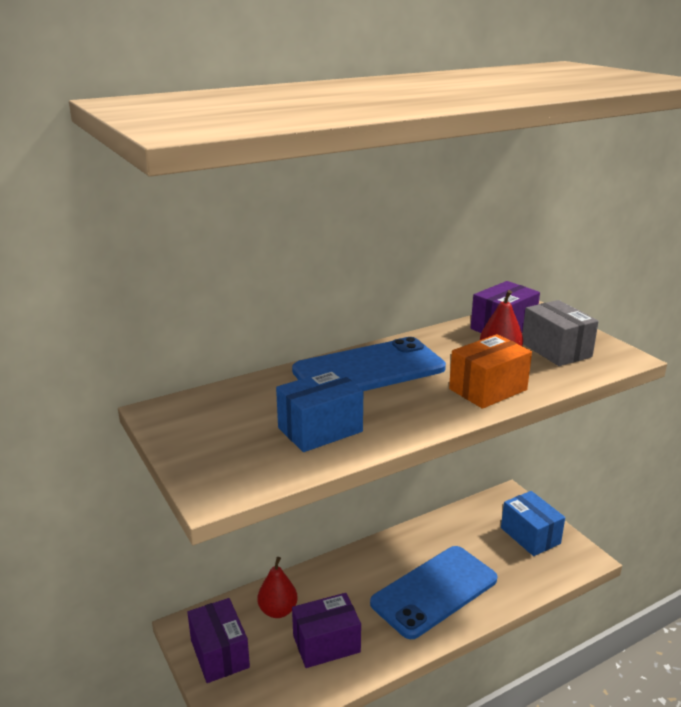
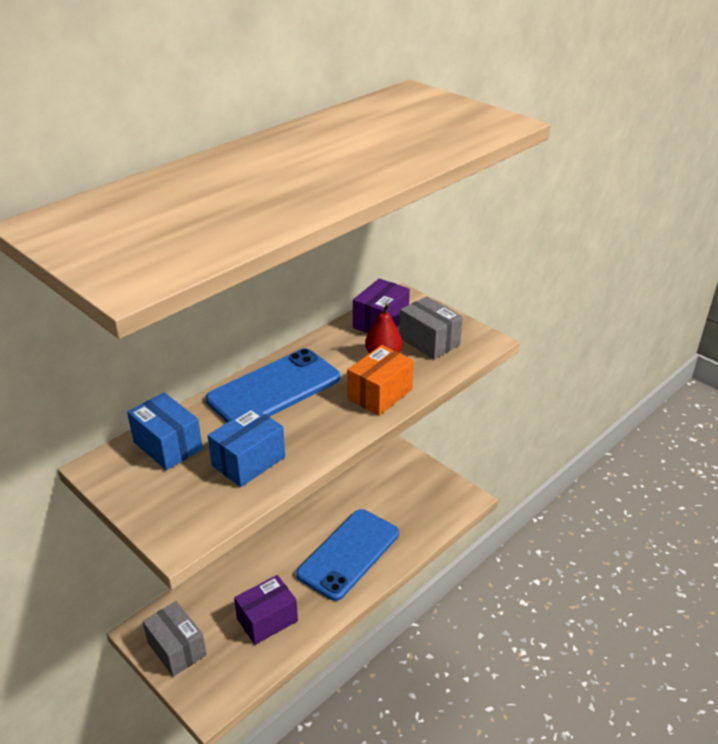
camera: 15 degrees left, 10 degrees up
(219, 653) = (177, 649): purple box -> grey box
(278, 610) = (218, 599): red pear -> none
(530, 536) = (420, 487): blue box -> blue box (168, 446)

